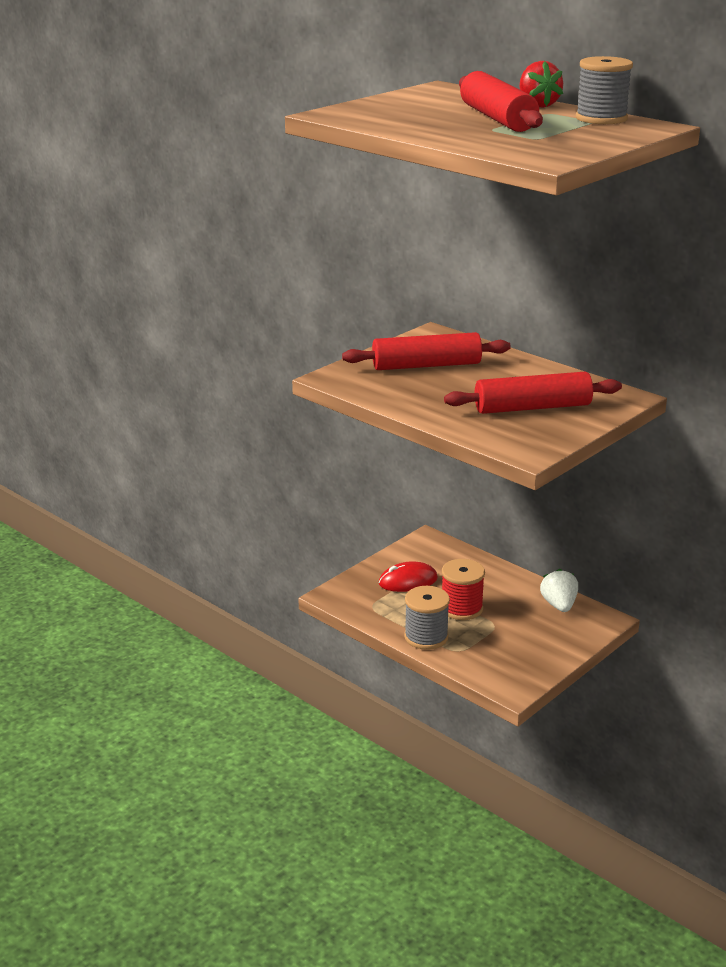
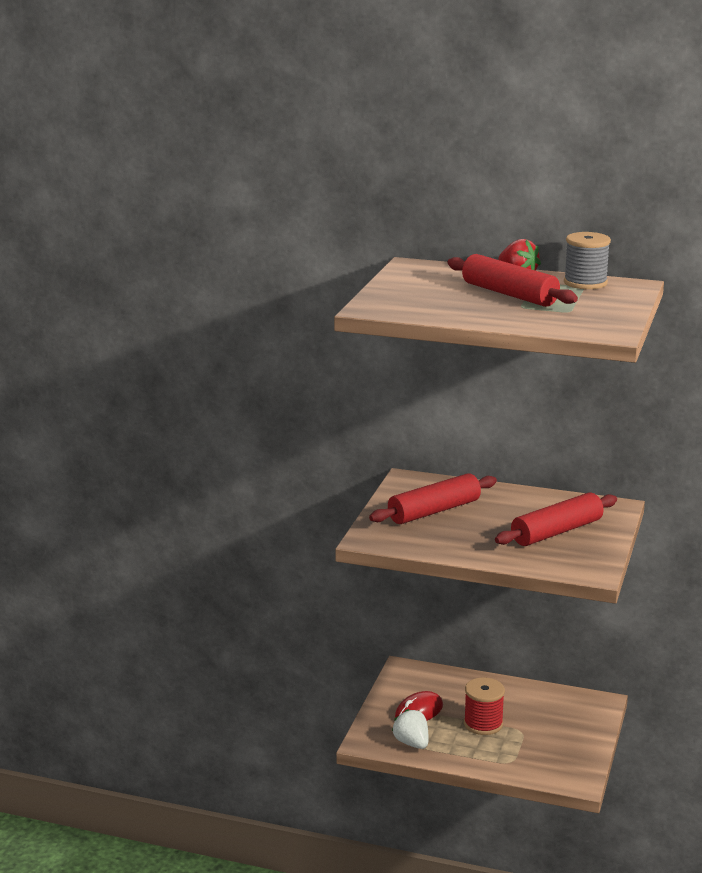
camera: 25 degrees left, 5 degrees down
(426, 637) = (475, 757): grey spool -> none
(559, 605) = (558, 700): white strawberry -> white strawberry (412, 743)

